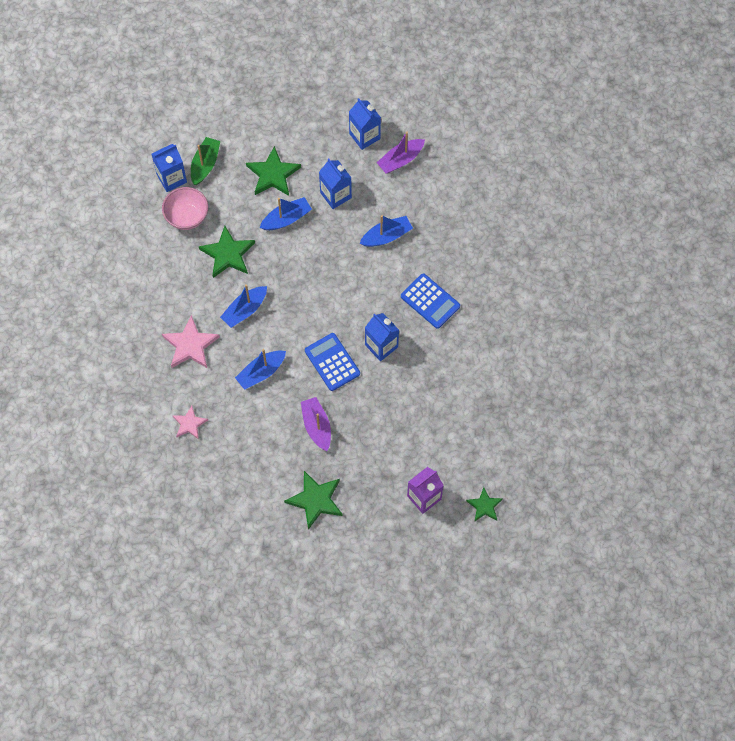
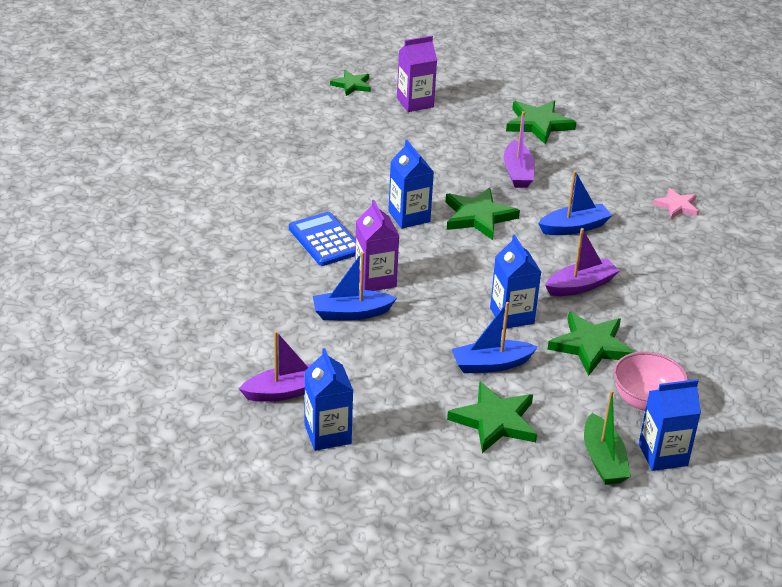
camera: 165 degrees left, 30 degrees down
(190, 345) = (664, 270): pink star -> none
(205, 164) = (603, 460): green boat -> green boat turned 45 degrees counterclockwise
(245, 310) = (580, 286): blue boat -> purple boat
(332, 362) = (478, 217): blue calculator -> green star
(335, 195) = (405, 374): blue carton -> blue carton (512, 316)
(382, 272) = (375, 280): none -> purple carton

